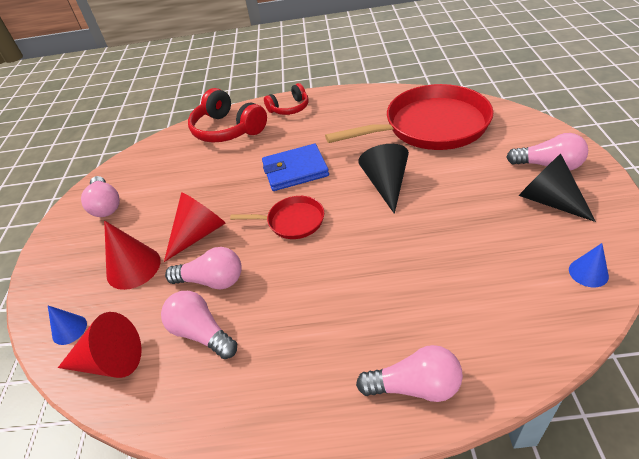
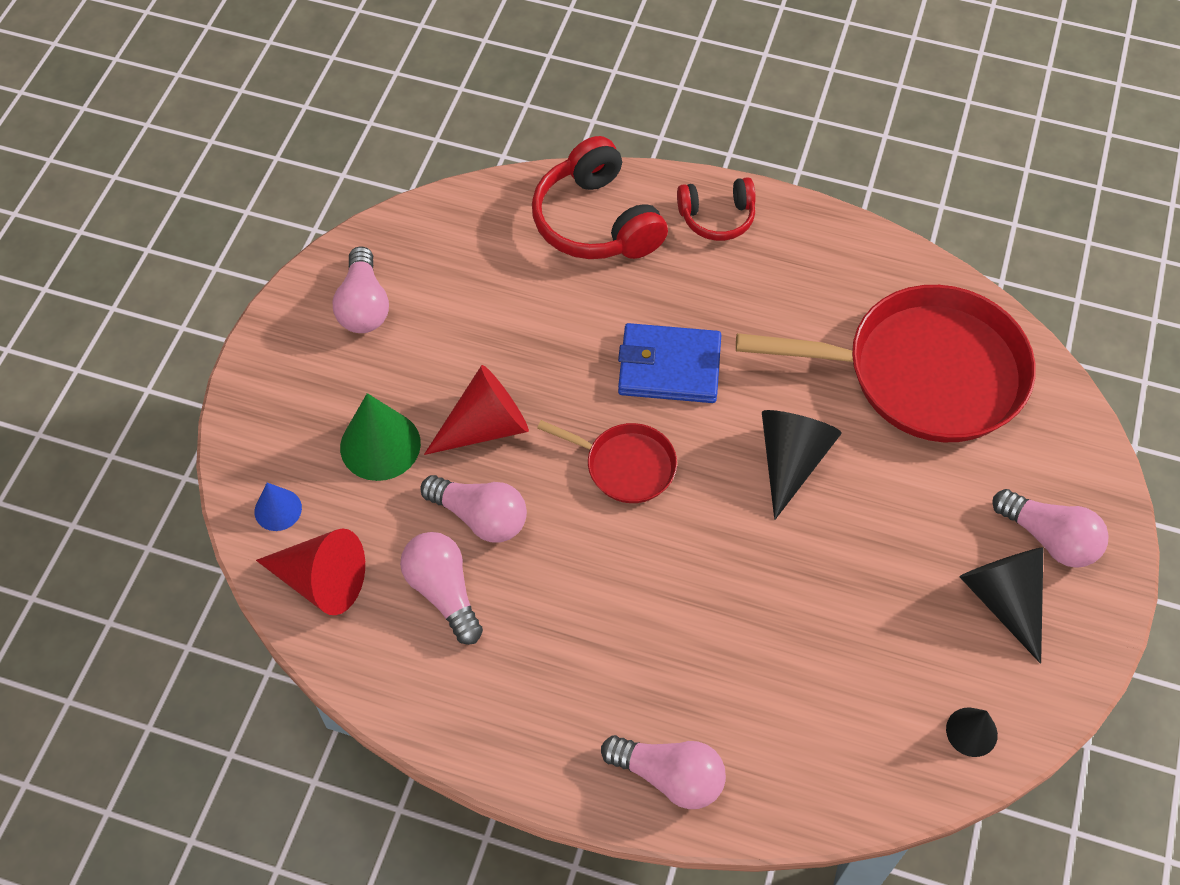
camera: 15 degrees right, 15 degrees up
(133, 267) = (380, 445): red cone -> green cone
(588, 272) = (971, 732): blue cone -> black cone

